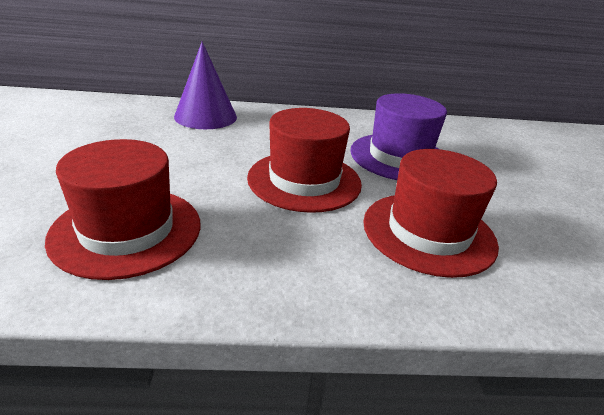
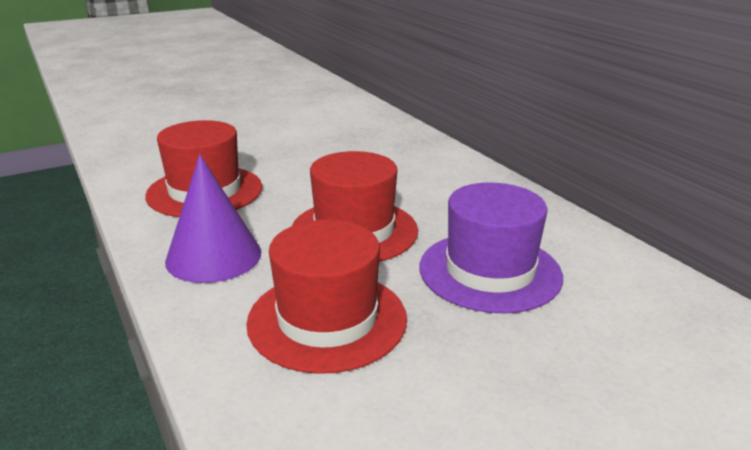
camera: 65 degrees right, 5 degrees down
(205, 116) = (419, 155): purple cone -> purple cone (213, 256)

